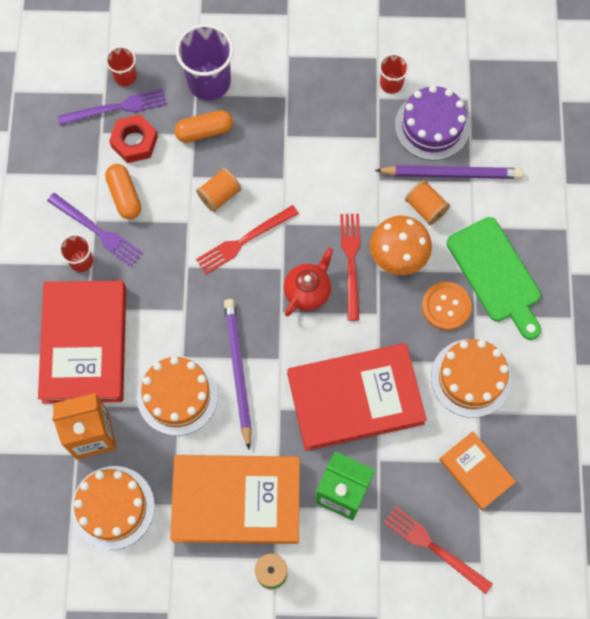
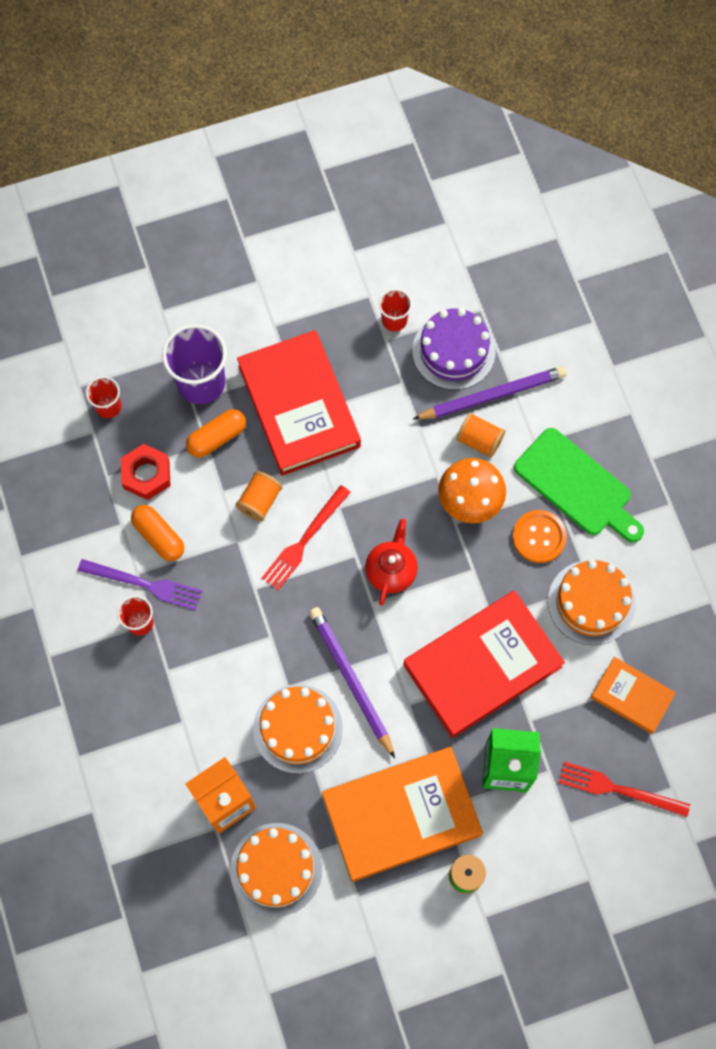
camera: 20 degrees left, 0 degrees up
(84, 344) = (178, 709): red book -> red book (299, 406)
(116, 108) = (112, 444): purple fork -> none
(351, 262) = (424, 524): red fork -> none

